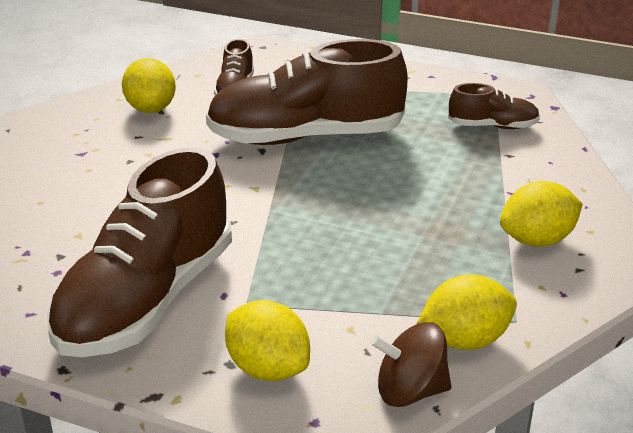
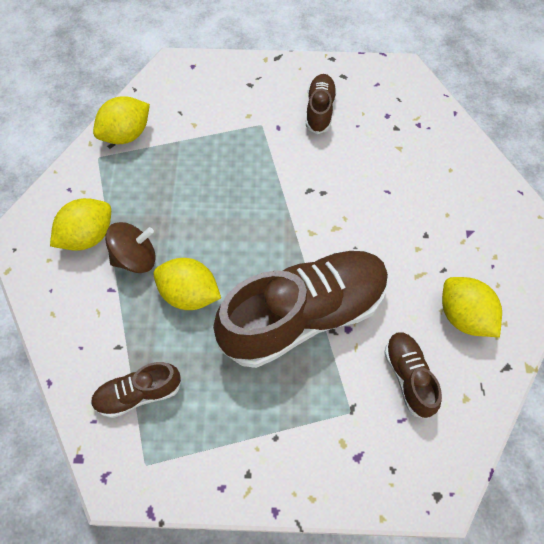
camera: 160 degrees right, 30 degrees up
(146, 300) = (320, 110): brown shoe -> brown shoe, size x0.47
(268, 369) = (228, 87): yellow lemon -> yellow lemon (189, 294)
(410, 391) = (150, 94): brown spinning top -> brown spinning top (135, 258)

